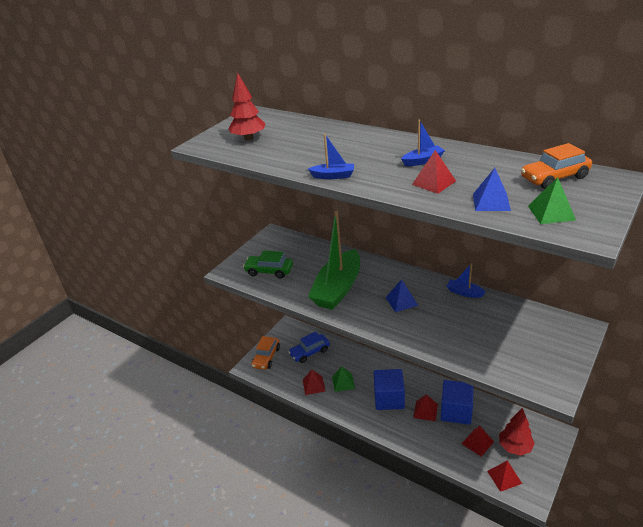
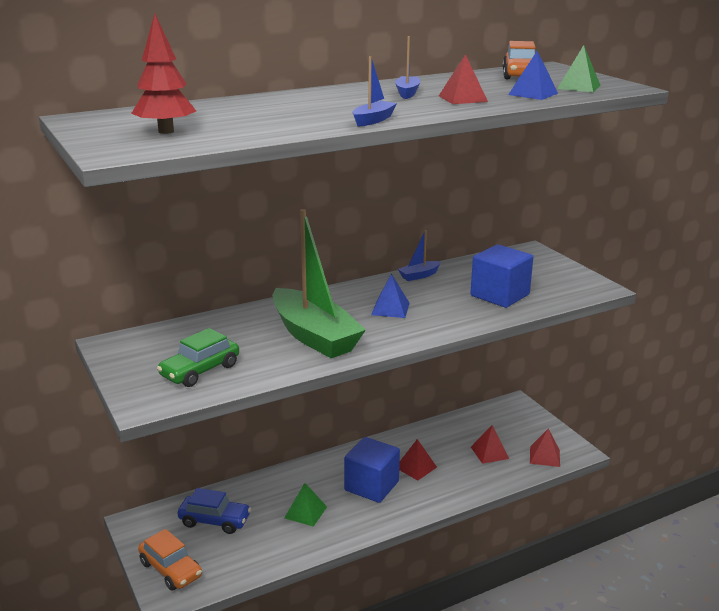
camera: 65 degrees left, 10 degrees down
(309, 352) = (214, 521): blue car -> blue car turned 75 degrees counterclockwise
(314, 385) = (282, 541): red pyramid -> none
(456, 411) = (436, 447): blue cube -> blue cube (500, 295)
(515, 447) = (514, 433): red tree -> none

